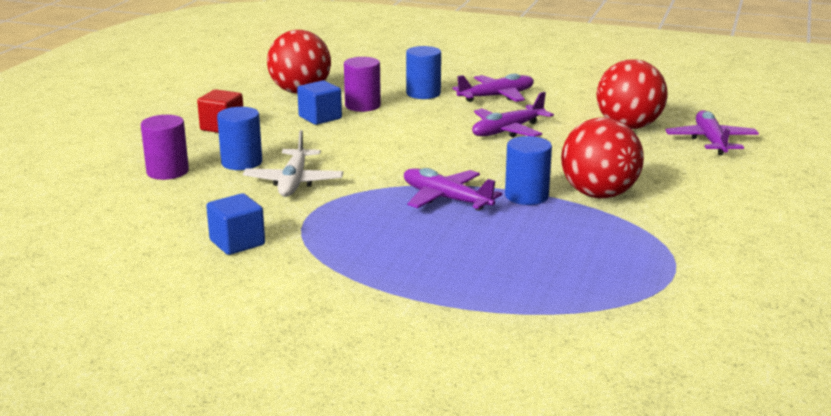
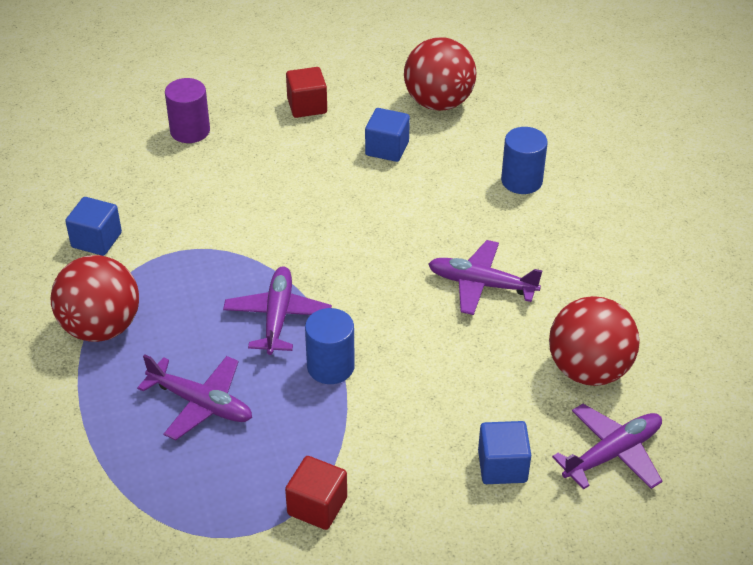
camera: 55 degrees right, 20 degrees up
(241, 162) = (244, 159): blue cylinder -> none
(294, 182) = (231, 209): white plane -> none
(362, 106) = (445, 158): purple cylinder -> none
(496, 96) = (571, 234): purple plane -> purple plane (201, 403)
(599, 194) = (379, 416): red ball -> red ball (101, 327)
(669, 239) = (317, 506): none -> red cube
(690, 172) = (502, 466): none -> blue cube

